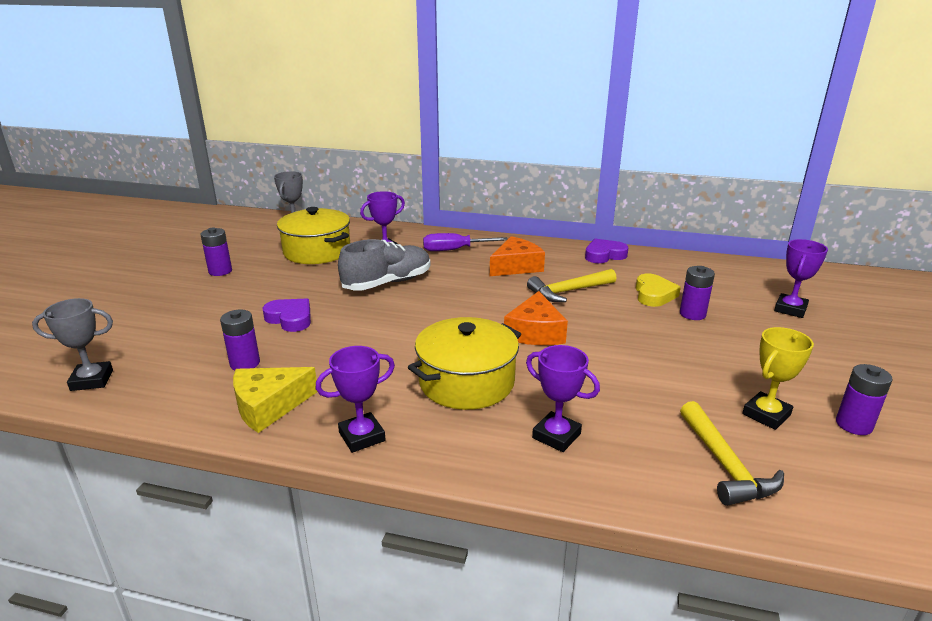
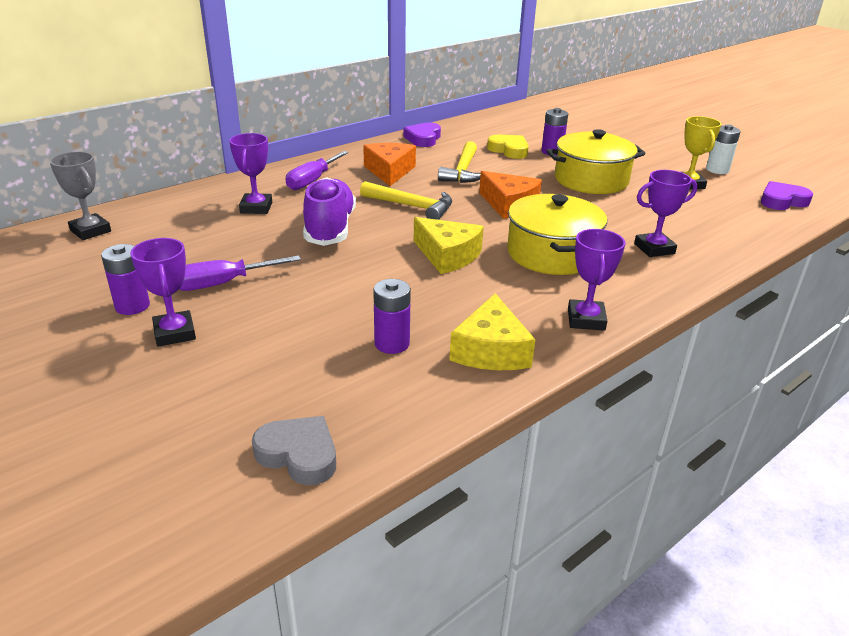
camera: 55 degrees left, 5 degrees up
(92, 380) = (299, 455): grey trophy -> grey heart
(271, 282) = (223, 283): none -> purple screwdriver
(290, 318) = (329, 295): purple heart -> purple heart (782, 201)
(317, 251) = (189, 238): yellow pot -> yellow pot (591, 180)
(387, 283) = (330, 228): grey shoe -> purple shoe
(401, 338) = (447, 255): none -> yellow cheese
(724, 465) = (727, 215): yellow hammer -> yellow hammer (412, 206)
(790, 309) = (581, 128): purple trophy -> purple trophy (174, 333)
(854, 425) = (717, 170): purple battery -> white battery

